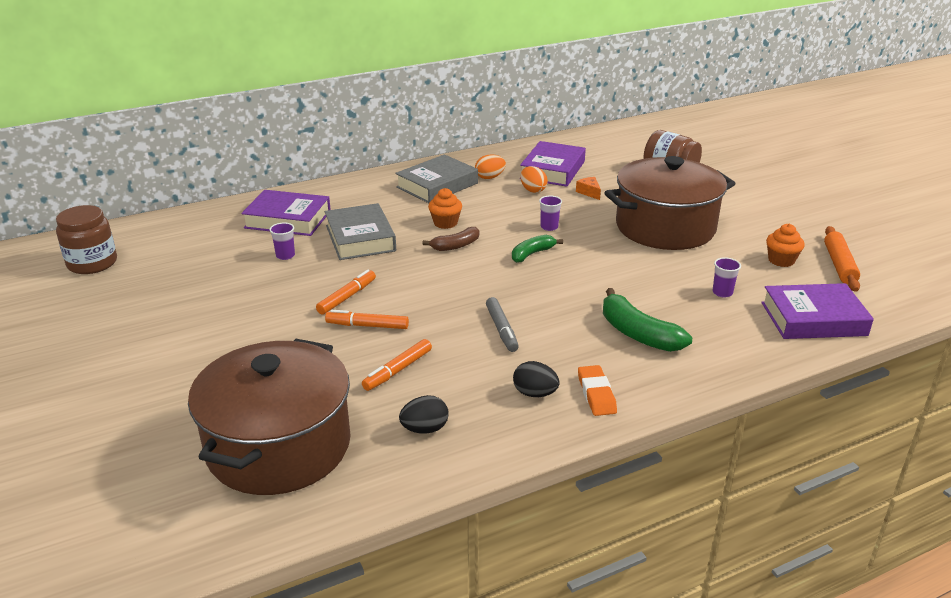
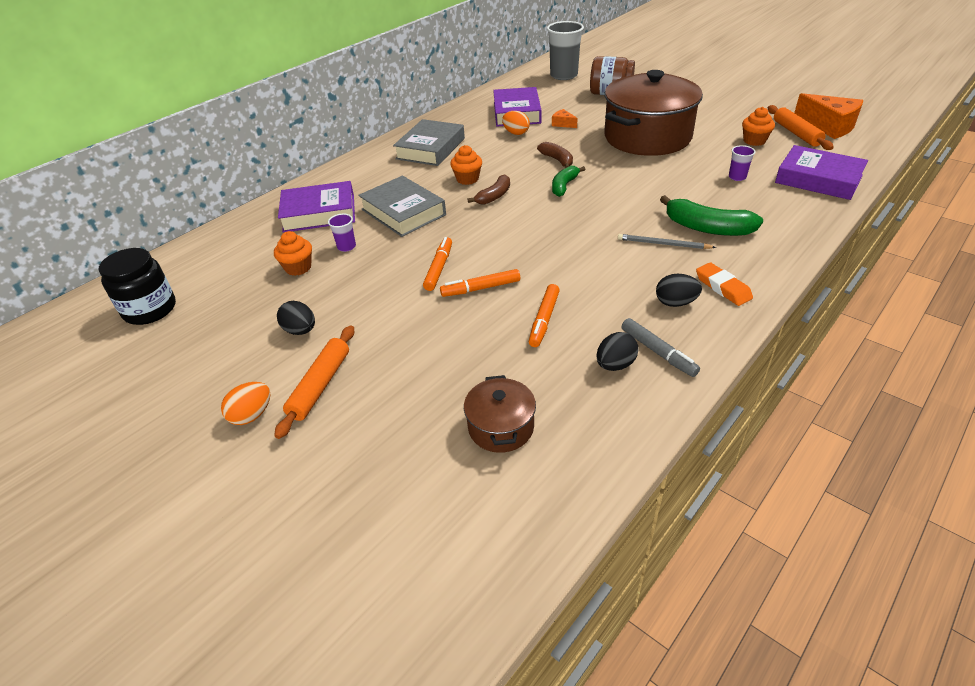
camera: 20 degrees left, 10 degrees up
(92, 263) = (150, 309): brown jar -> black jar
(168, 364) = (320, 385): none -> orange rolling pin
(189, 315) = (300, 330): none -> black egg
(231, 262) = (298, 268): none -> orange cupcake
(279, 446) = (501, 427): brown pot -> brown pot, size x0.45
(490, 177) = (470, 131): orange egg -> orange egg (252, 415)
(502, 329) = (598, 257): grey marker -> grey marker (658, 352)
(549, 227) = (557, 160): purple cup -> brown banana
(577, 336) = (663, 244): none -> grey pencil
(637, 143) = (564, 75): none -> grey cup
(813, 319) = (818, 179): purple book -> purple book turned 60 degrees clockwise
(888, 267) = (829, 126): none -> orange cheese

